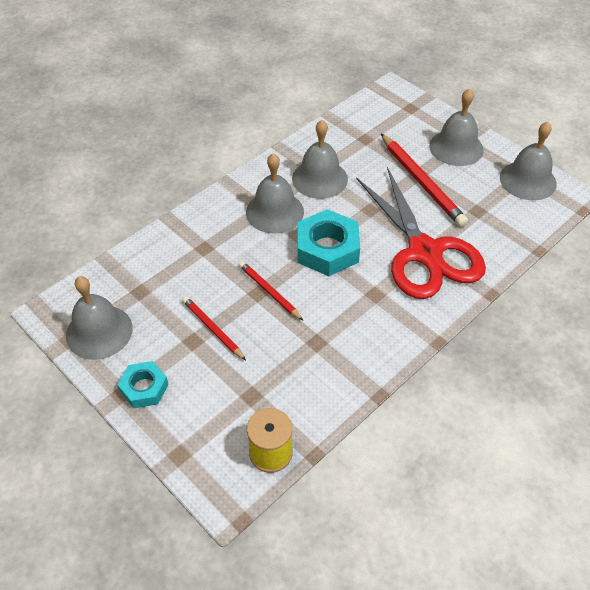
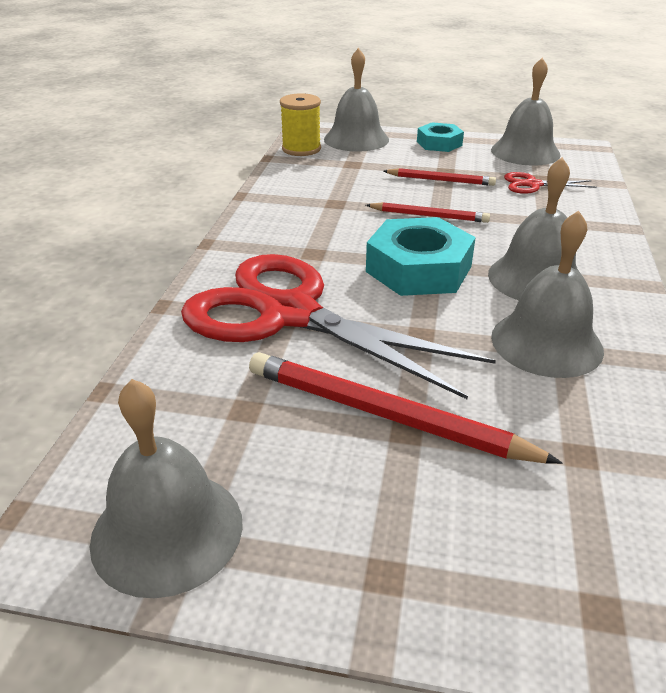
camera: 145 degrees right, 15 degrees down
(159, 287) = (533, 184): none -> red scissors
(456, 147) = (385, 537): grey bell -> grey bell (356, 139)

